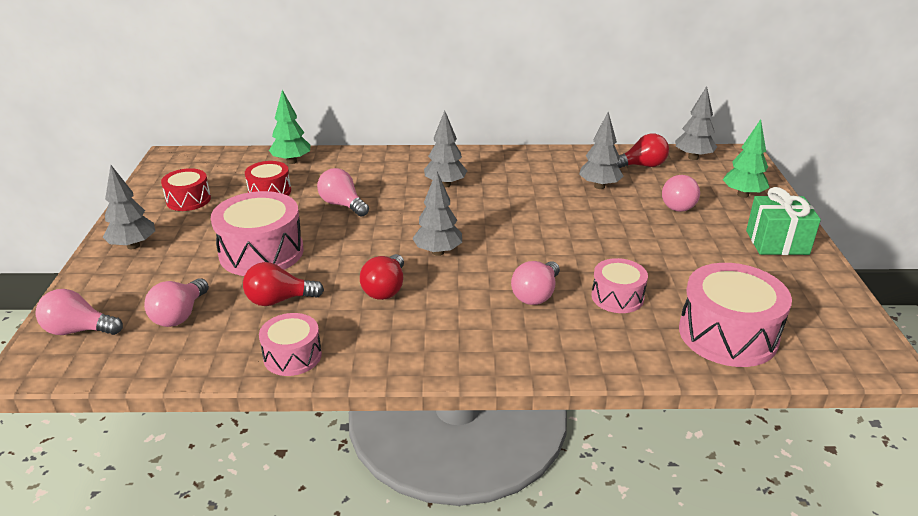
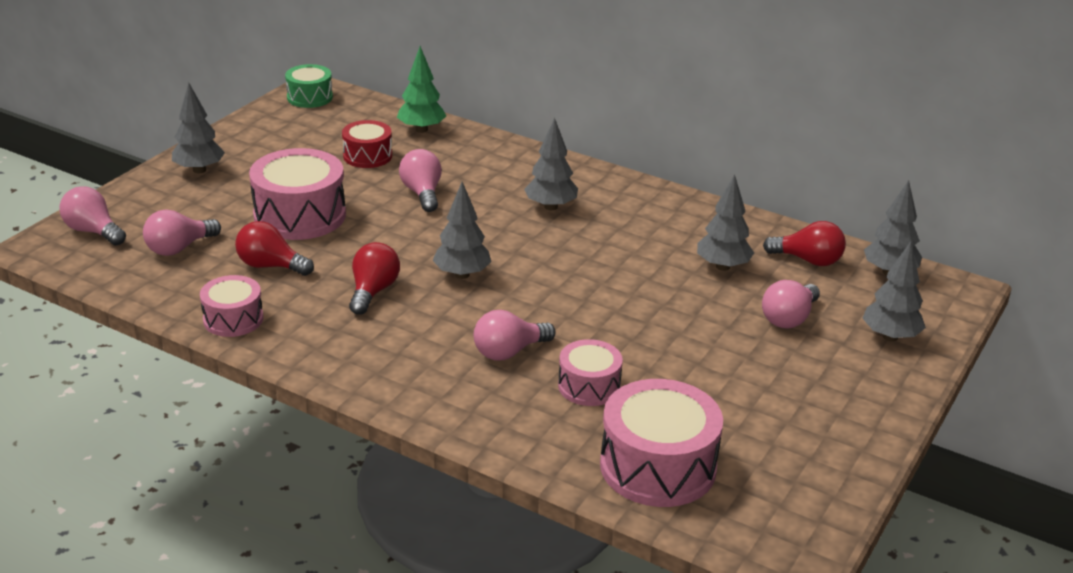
camera: 30 degrees right, 0 degrees up
(175, 164) = (309, 97): none -> green drum
(188, 200) = (286, 140): red drum -> none
(385, 289) = (373, 291): red light bulb -> red light bulb turned 150 degrees clockwise
(742, 195) = (890, 337): green tree -> grey tree
(777, 242) = (853, 403): green gift -> none

